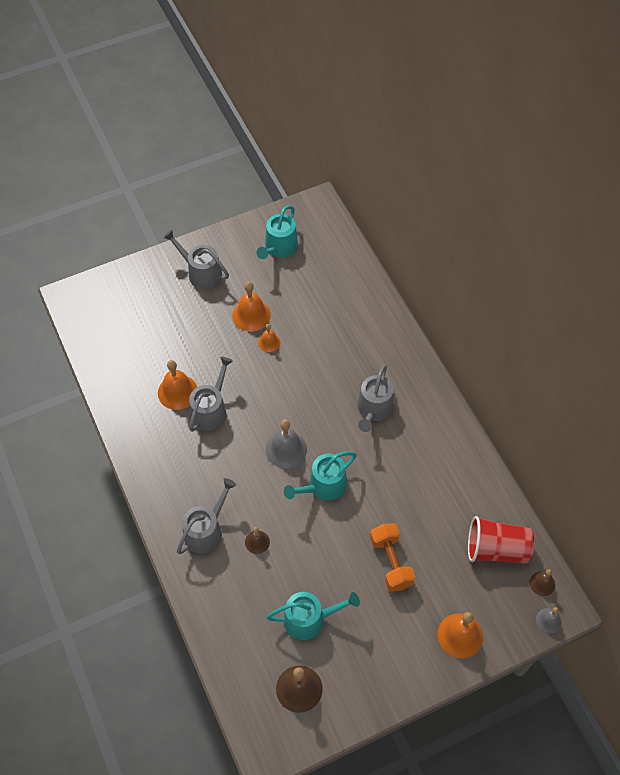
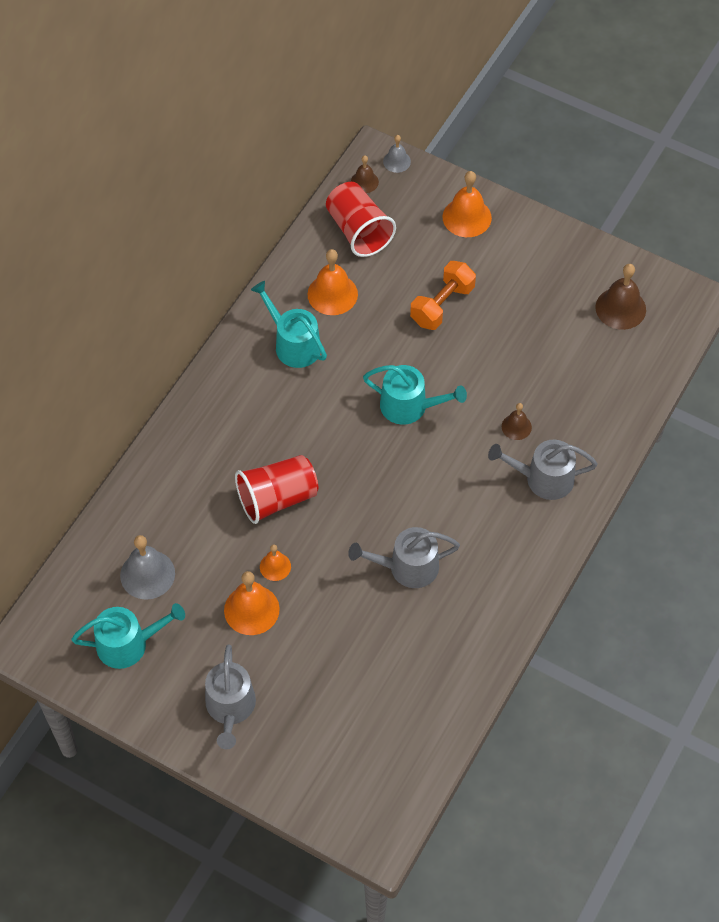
camera: 125 degrees left, 0 degrees up
(177, 392) = (411, 617): orange bell -> orange bell (332, 294)
(286, 449) = (395, 465): grey bell -> grey bell (147, 574)
(309, 619) = (553, 337): turquoise watering can -> turquoise watering can (293, 344)
(314, 370) = (277, 498): none -> red cup
(374, 409) = (284, 413): grey watering can -> none

